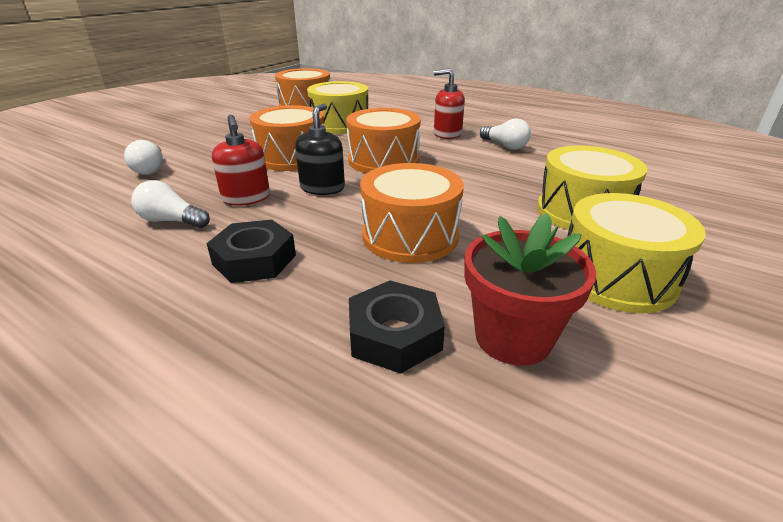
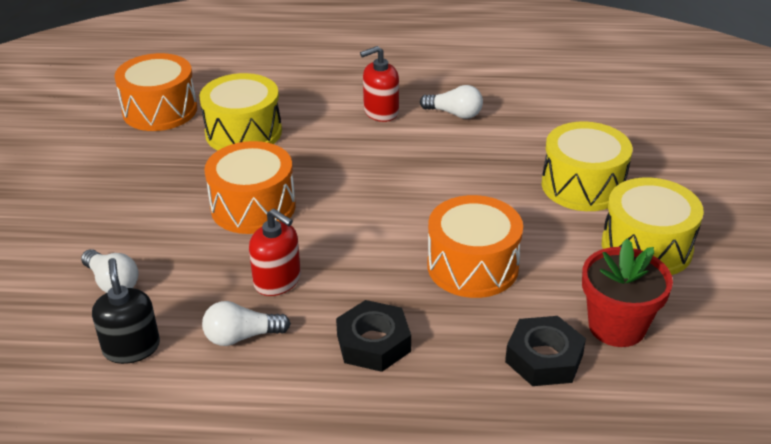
camera: 30 degrees left, 5 degrees up
(322, 188) = (337, 239): black soap dispenser -> black soap dispenser (131, 348)
(383, 160) = (356, 178): orange drum -> none

